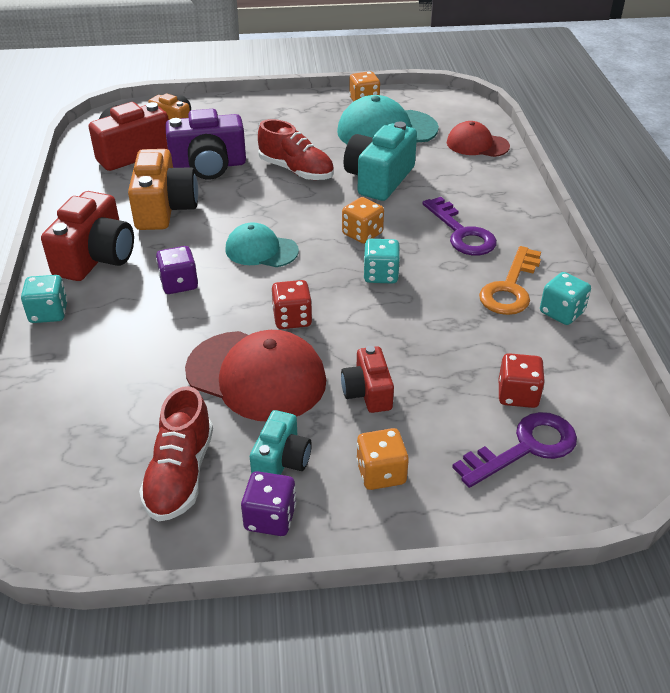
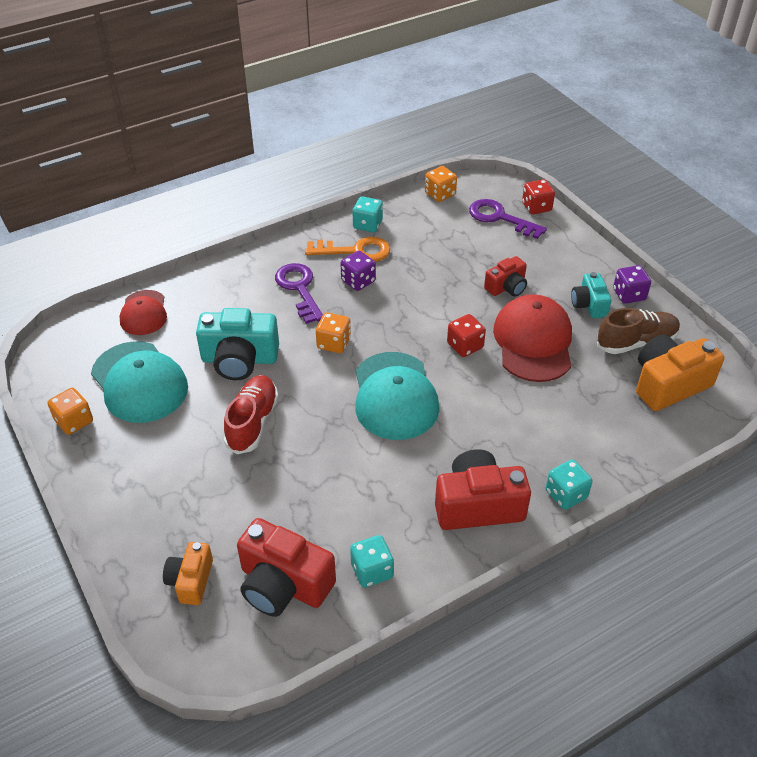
camera: 115 degrees left, 5 degrees up
(164, 208) = (373, 494): orange camera -> orange camera (668, 384)
(179, 284) = (472, 428): purple dice -> purple dice (358, 281)
(180, 474) = (636, 342): red shoe -> brown shoe
(208, 166) = (277, 497): purple camera -> none
(261, 250) = (395, 396): turquoise cap -> turquoise cap, size x1.66
(281, 460) = (589, 305): turquoise camera -> turquoise camera turned 90 degrees counterclockwise
(381, 275) = (382, 316): turquoise dice -> turquoise dice (372, 571)
(381, 473) = (563, 264): orange dice -> orange dice (440, 194)
(461, 233) = (299, 289): purple key -> purple key turned 60 degrees counterclockwise
(517, 395) = (460, 228): red dice -> red dice (536, 207)

